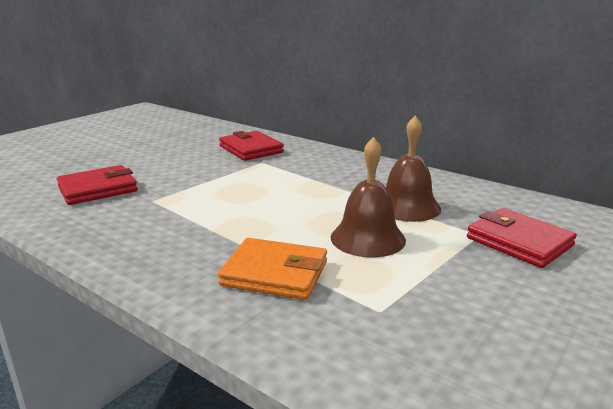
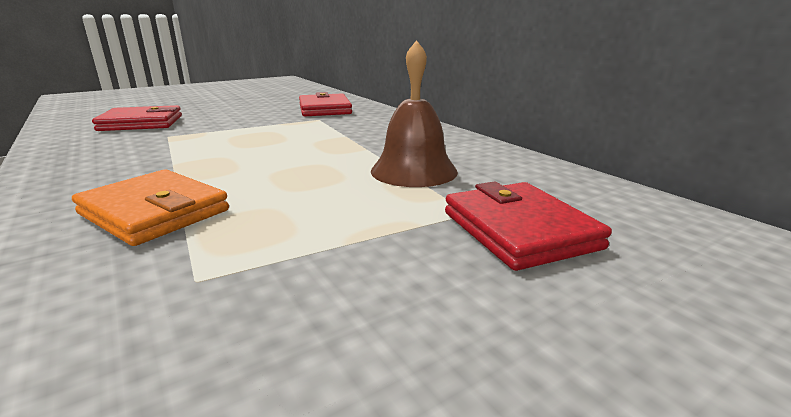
camera: 20 degrees right, 0 degrees up
(367, 238) = (317, 194): brown bell -> none

